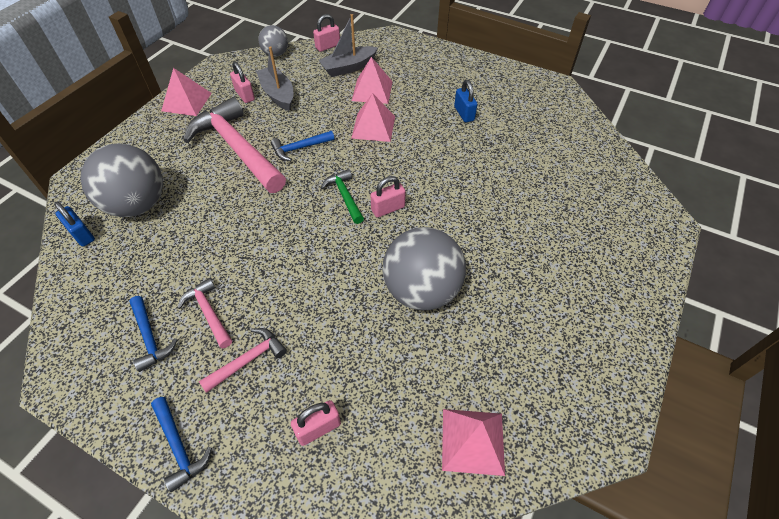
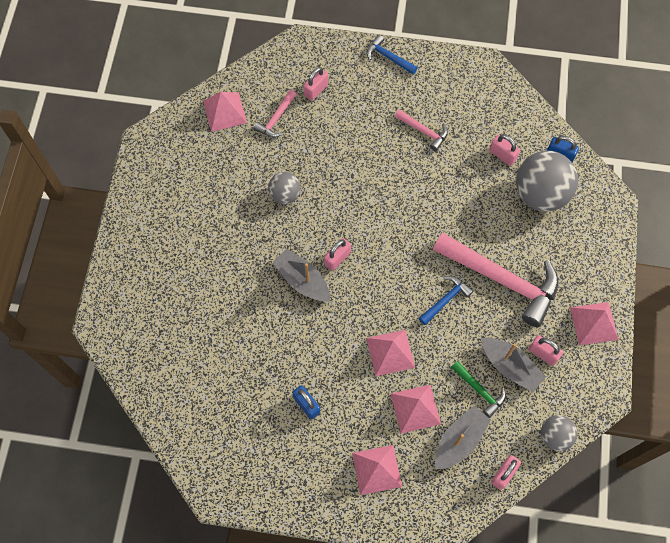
camera: 160 degrees right, 15 degrees up
(141, 254) = (502, 155): none -> pink padlock
(150, 338) = (449, 104): blue hammer -> none
(248, 360) = (378, 112): pink hammer -> pink hammer (276, 119)
(344, 196) = (378, 259): green hammer -> green hammer (479, 390)
(421, 68) = (377, 469): none -> pink pyramid
(421, 290) = (285, 195): grey ball -> grey ball, size x0.54
(433, 200) = (302, 280): none -> grey boat

